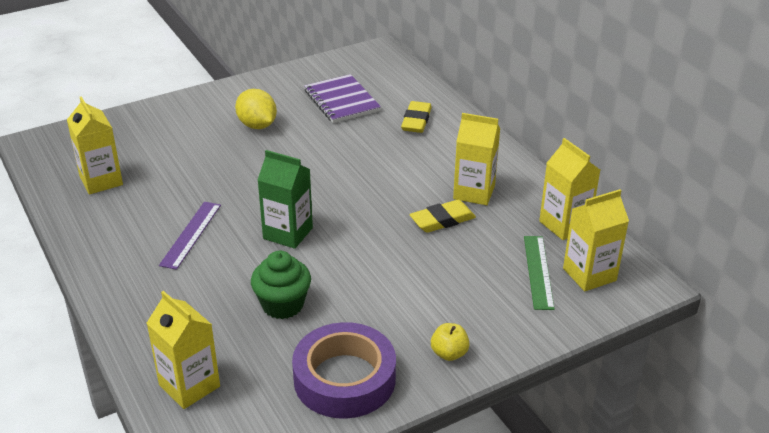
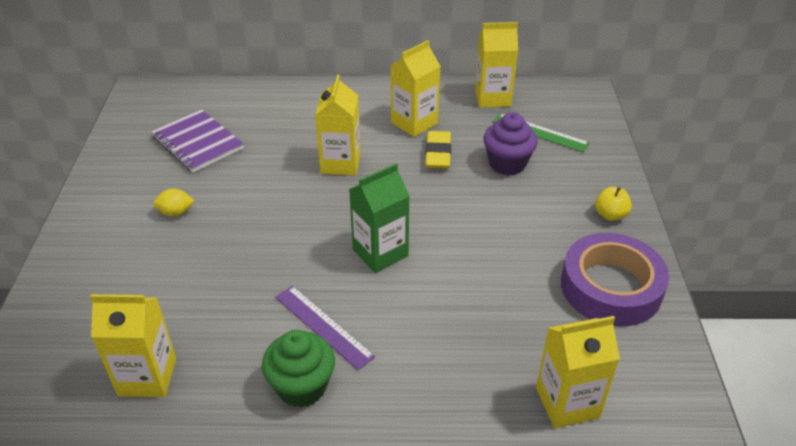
camera: 60 degrees left, 5 degrees up
(257, 125) = (176, 212): yellow lemon -> yellow lemon, size x0.59
(282, 305) = (486, 293): green cupcake -> green cupcake (302, 386)
(341, 101) = (197, 143): purple notebook -> purple notebook turned 45 degrees clockwise
(416, 121) = (280, 113): yellow eraser -> none
(467, 265) = (507, 164): none -> purple cupcake
(589, 274) = (559, 111): yellow carton -> yellow carton (340, 163)

